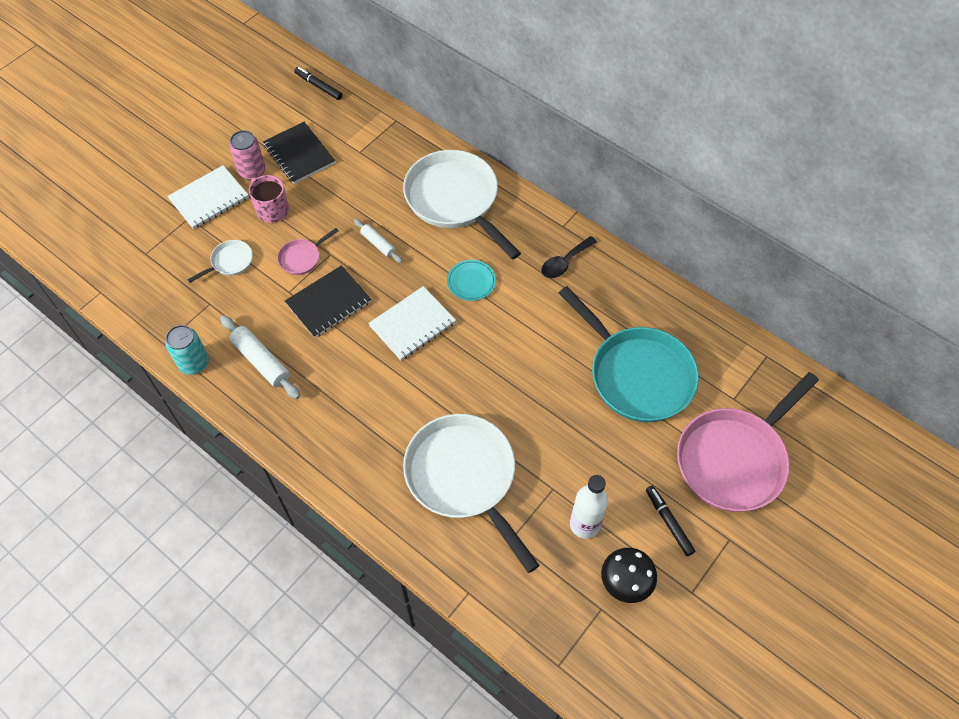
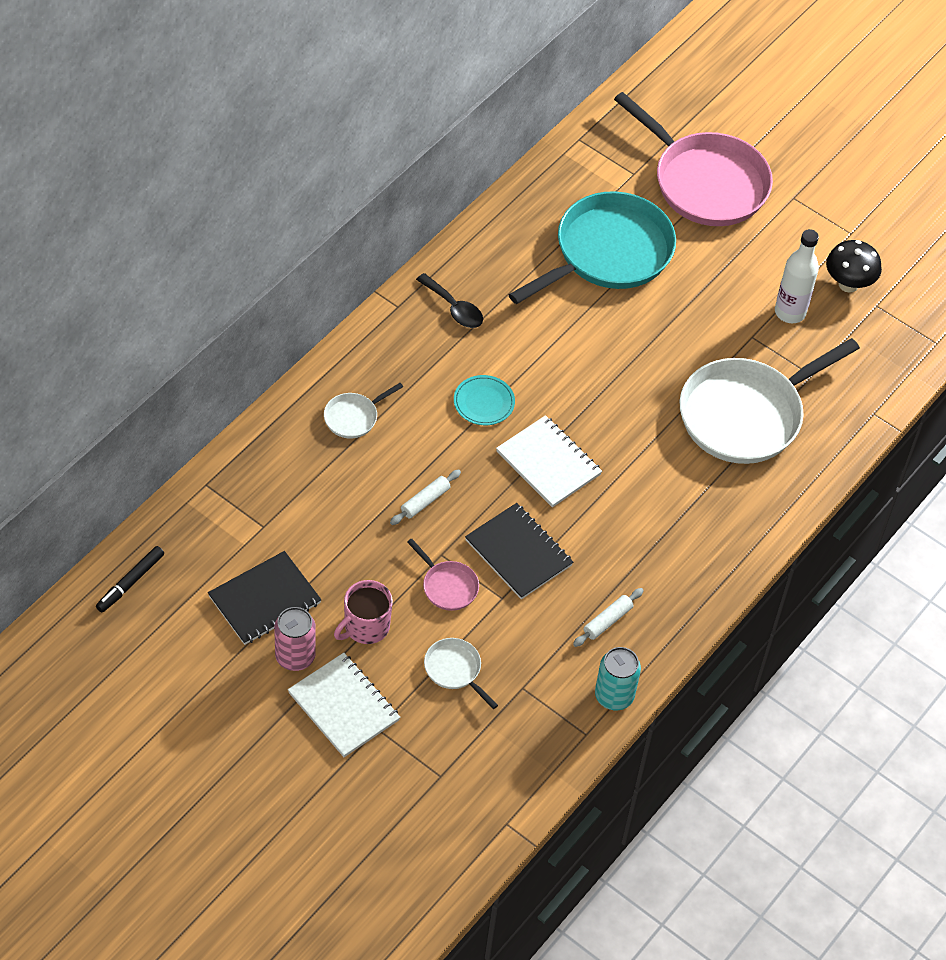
camera: 95 degrees left, 5 degrees down
(261, 361) = (607, 621): white rolling pin -> white rolling pin, size x0.61
(455, 200) = (354, 417): white pan -> white pan, size x0.43
(668, 522) = (780, 243): black marker -> none

